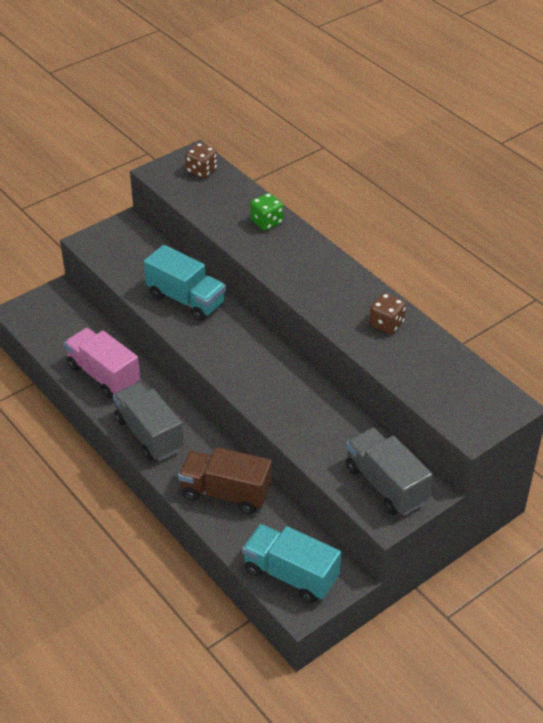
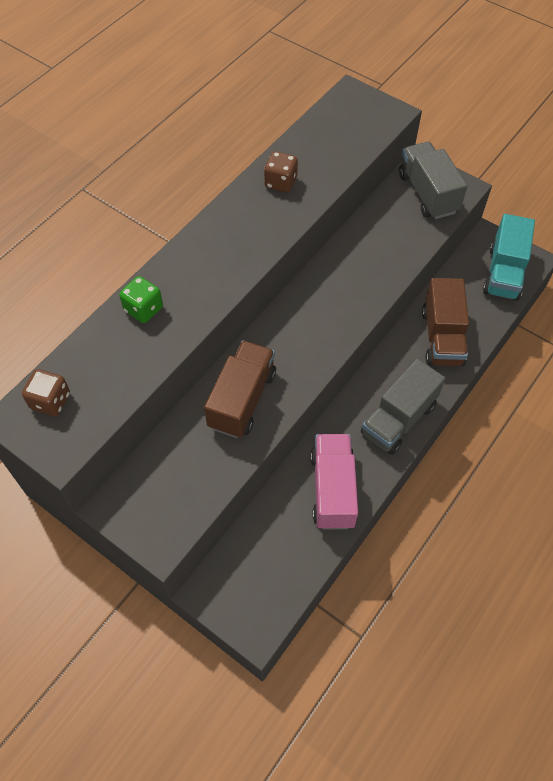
camera: 105 degrees left, 15 degrees up
(104, 375) = (333, 489): pink truck -> pink truck turned 150 degrees clockwise
(186, 300) = (242, 400): turquoise truck -> brown truck
(385, 485) = (427, 193): grey truck -> grey truck turned 120 degrees clockwise

